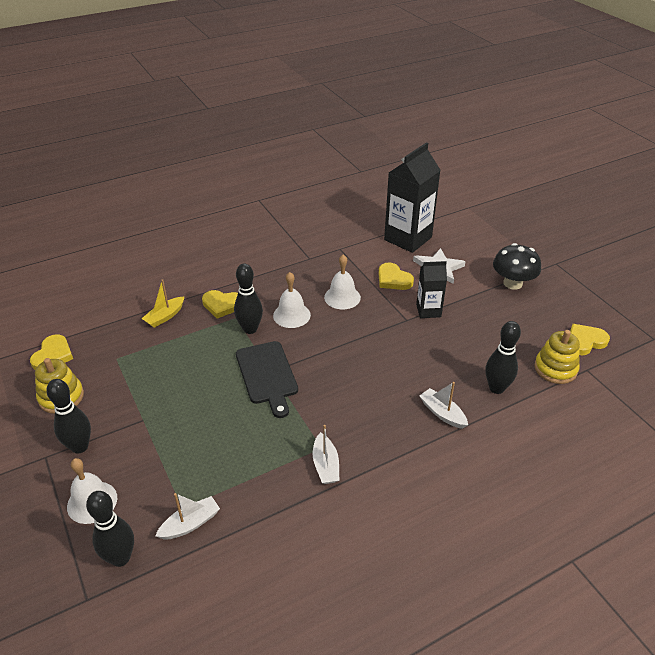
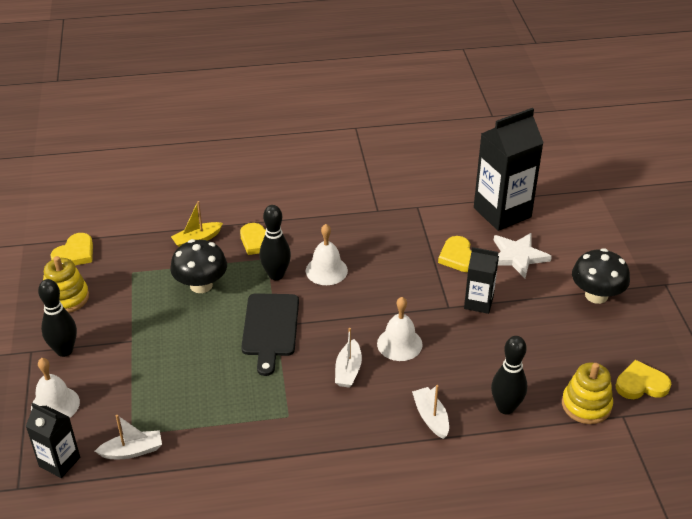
camera: 20 degrees right, 0 degrees up
(120, 558) = (59, 462): black bowling pin -> black carton
(187, 354) = (201, 285): none -> black mushroom
(325, 465) = (283, 434): white boat -> white boat (348, 370)
(342, 297) = (390, 264): white bell -> white bell (399, 344)

